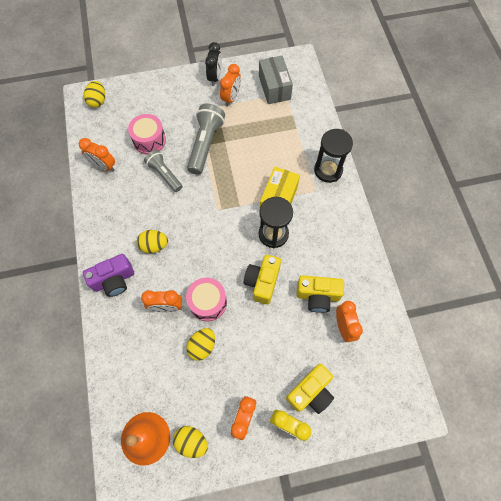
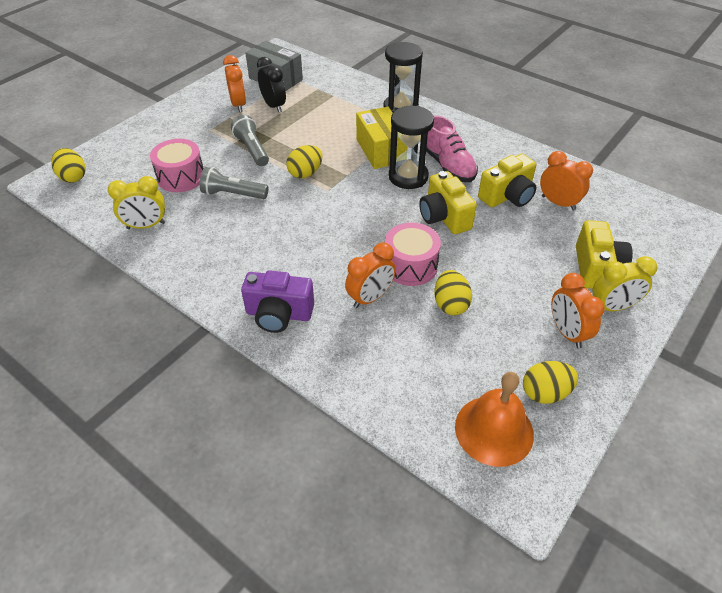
camera: 40 degrees left, 20 degrees down
(104, 166) = (146, 225): orange clock -> yellow clock
(114, 280) = (279, 314): purple camera -> purple camera turned 75 degrees clockwise
(154, 245) = (292, 256): yellow egg -> yellow egg (305, 173)
(205, 144) = (252, 149): grey flashlight -> grey flashlight, size x0.66
(215, 77) = (201, 98): black clock -> black clock (274, 106)
(307, 243) = (448, 166): none -> pink shoe

